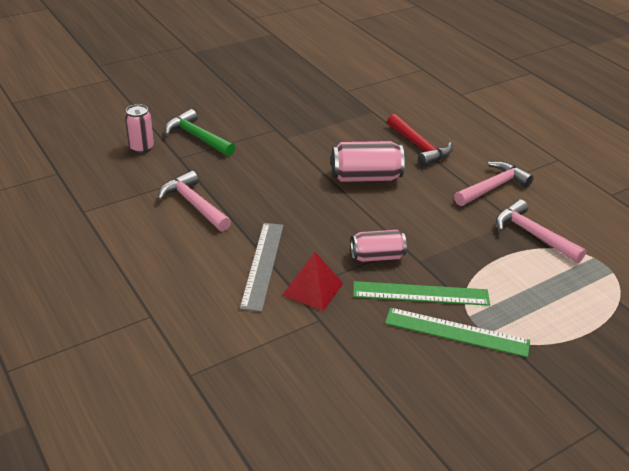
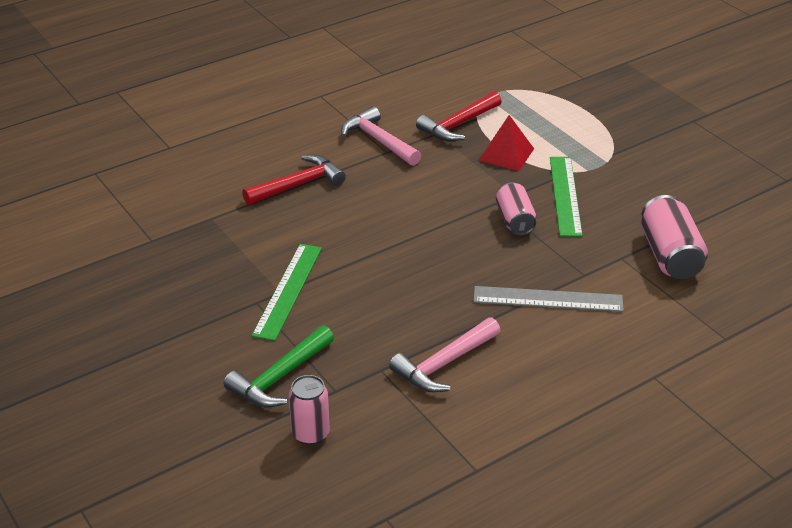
camera: 90 degrees left, 0 degrees up
(312, 289) = (578, 263): red pyramid -> red pyramid (506, 154)
(365, 177) = (368, 226): pink can -> pink can (670, 256)
(456, 332) = (611, 178): green ruler -> green ruler (288, 290)
(533, 235) = (458, 125): pink hammer -> red hammer

